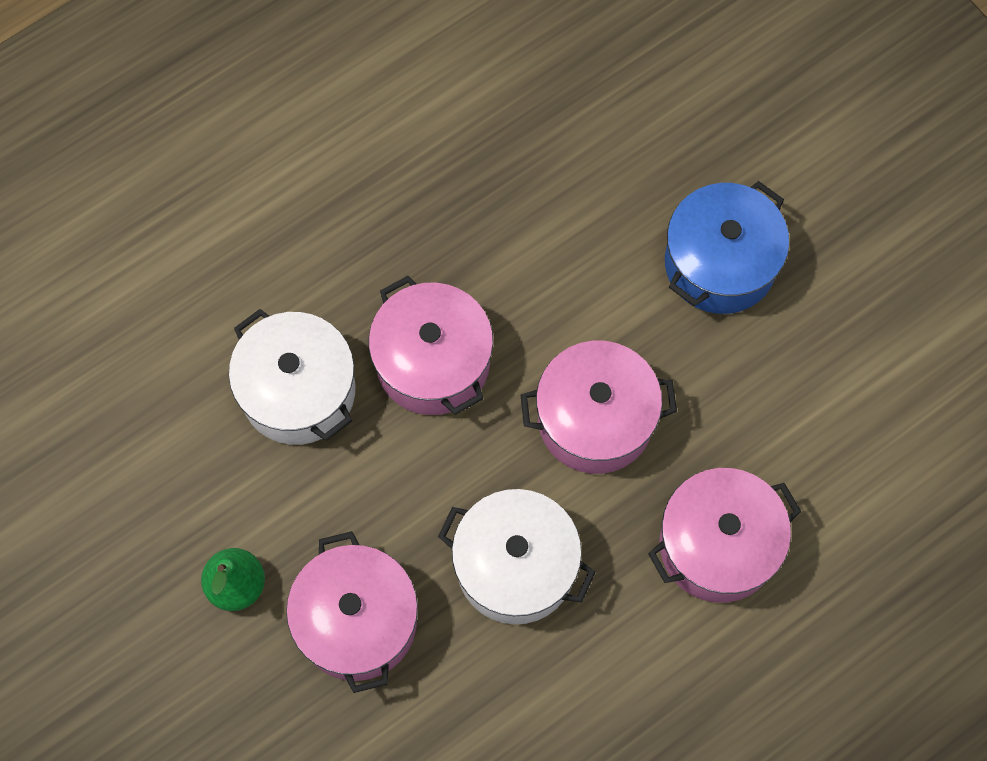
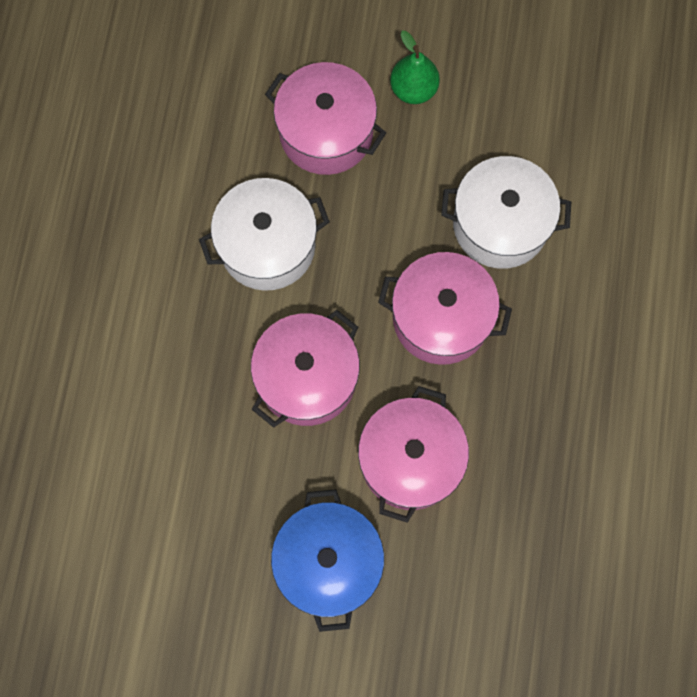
camera: 135 degrees right, 5 degrees up
(717, 545) = (158, 371): pink pot -> pink pot (410, 460)

